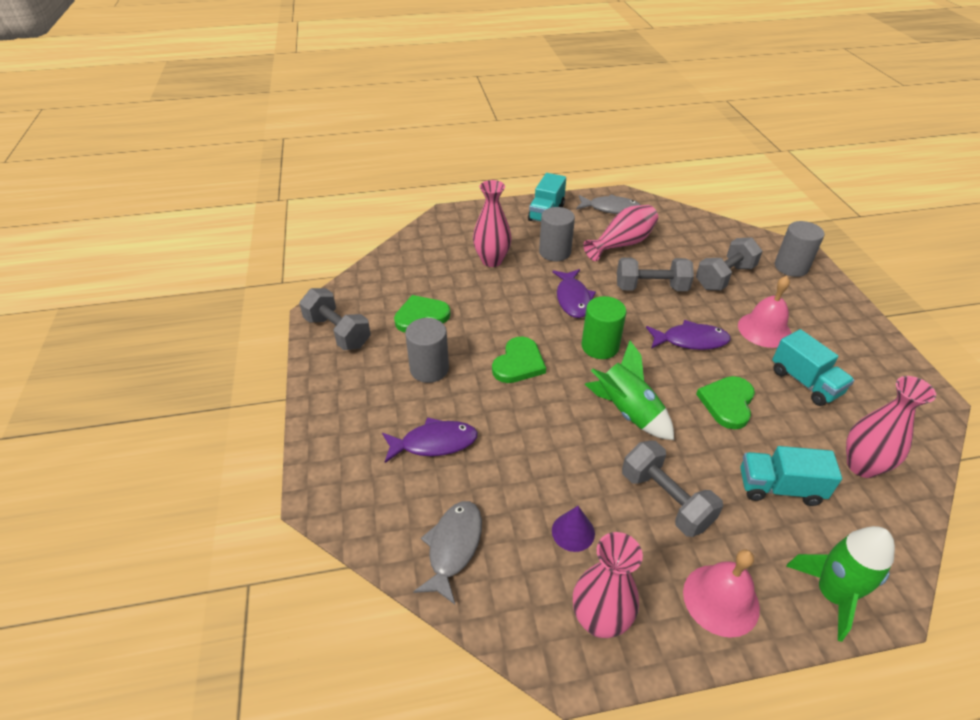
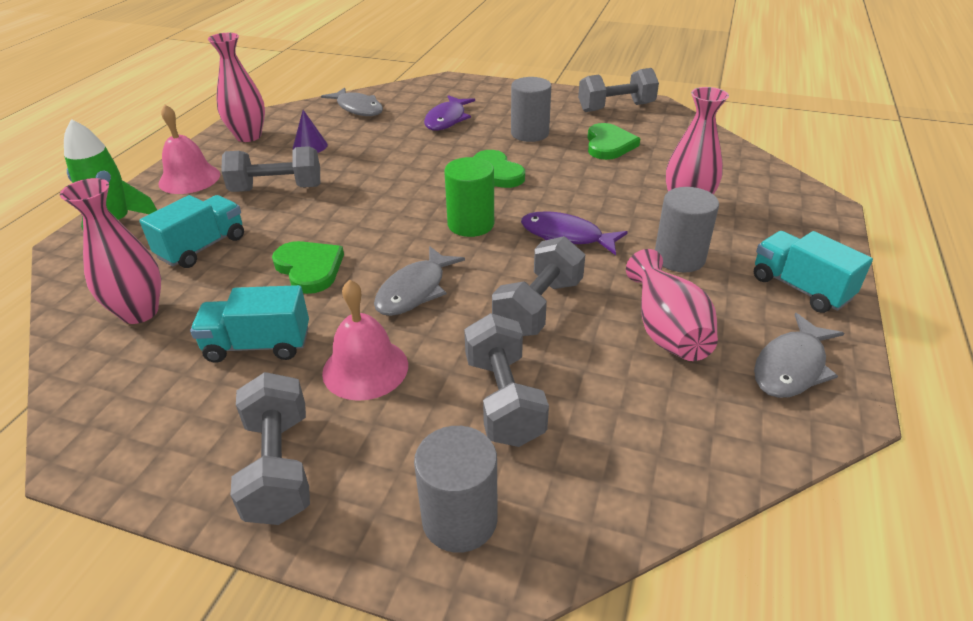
camera: 120 degrees right, 5 degrees down
(627, 412) = (373, 206): green rocket -> none
(691, 340) = (415, 291): purple fish -> grey fish
(842, 326) = (279, 467): none -> grey dumbbell

